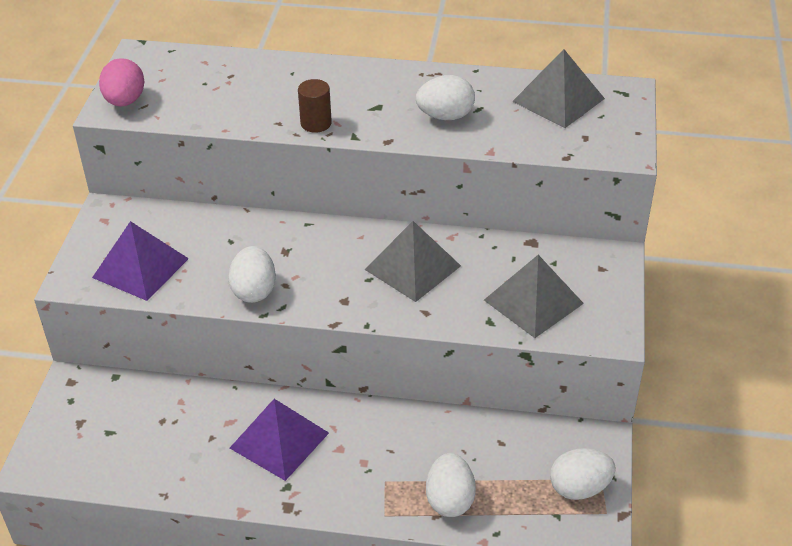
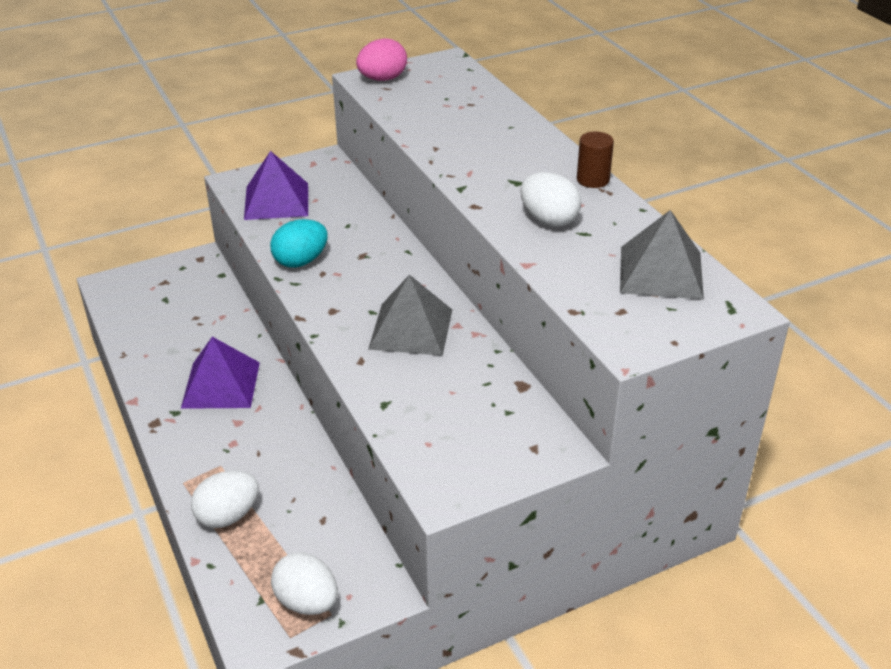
camera: 55 degrees right, 5 degrees down
(254, 290) = (301, 261): white egg -> turquoise egg
(316, 123) = (456, 164): brown cylinder -> brown cylinder (593, 180)
(533, 301) = (438, 420): grey pyramid -> none

